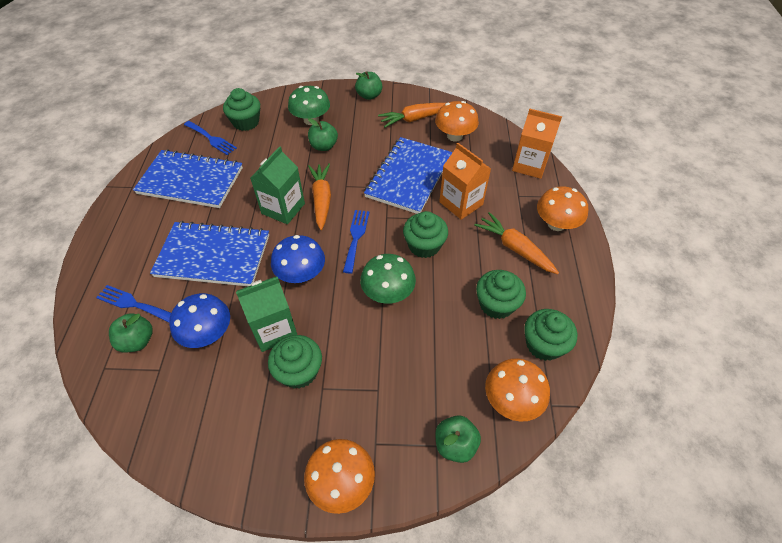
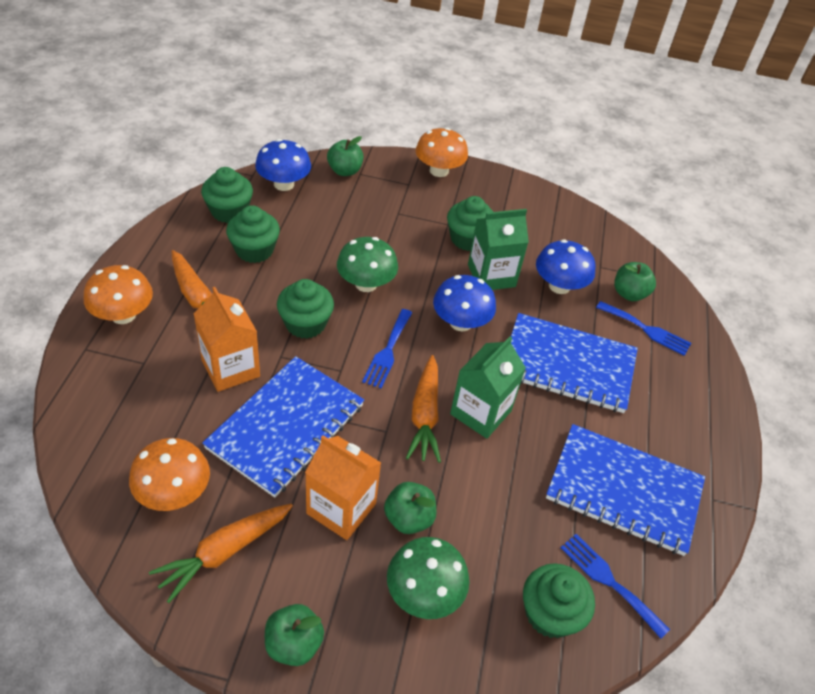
camera: 175 degrees left, 5 degrees down
(415, 119) = (225, 552): orange carrot -> orange carrot turned 150 degrees clockwise
(512, 400) = (284, 184): orange mushroom -> blue mushroom
(529, 165) = (90, 407): orange carton -> orange carton (341, 508)

